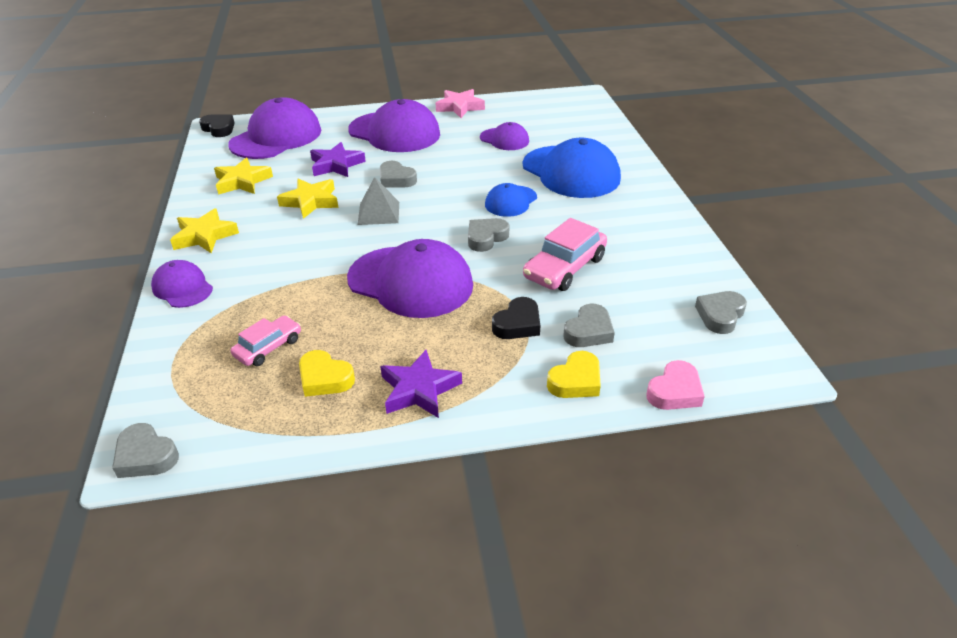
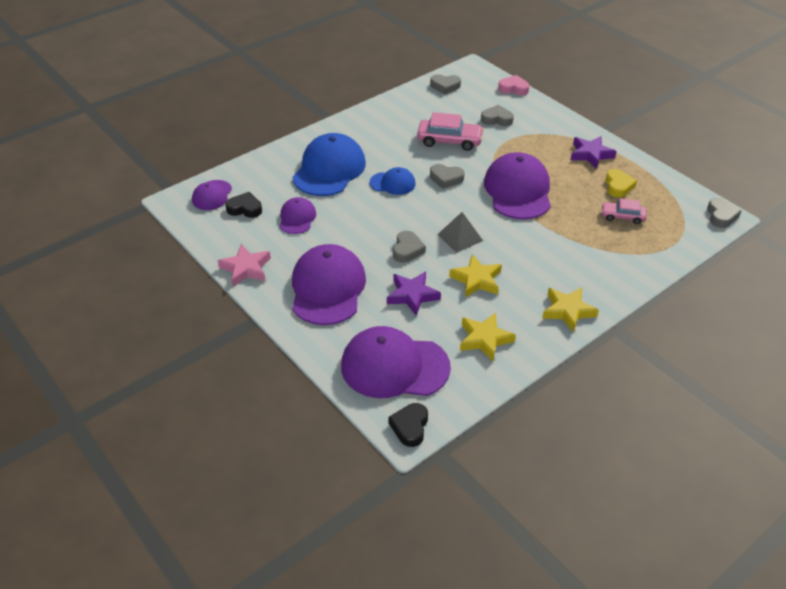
camera: 120 degrees left, 5 degrees up
(182, 288) = (622, 284): purple cap -> purple cap (212, 195)
(518, 324) = (514, 141): black heart -> black heart (245, 208)
(576, 381) = (535, 114): yellow heart -> none

